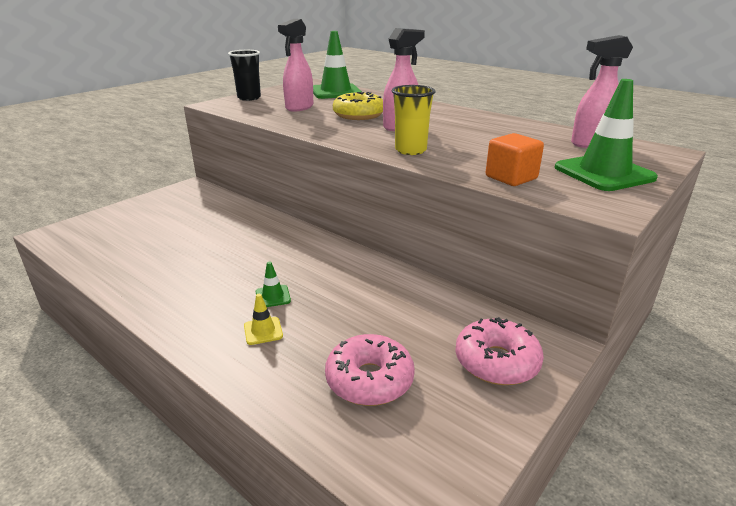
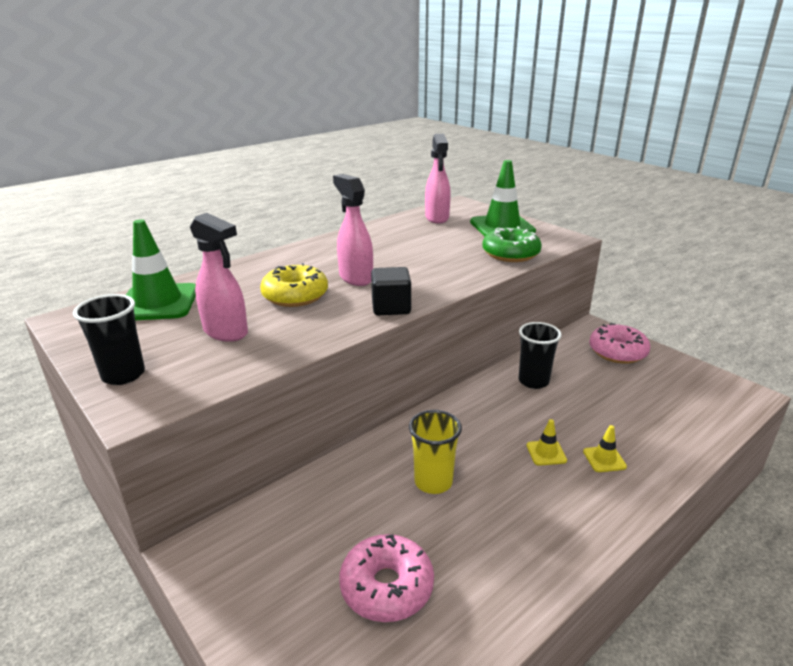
camera: 80 degrees left, 0 degrees up
(273, 296) = (546, 453): green traffic cone -> yellow traffic cone
(348, 139) = (391, 307): none -> black cube
(369, 380) = (652, 405): pink donut -> pink donut (387, 587)
(394, 291) = (533, 381): none -> black cup
(410, 150) = (437, 281): yellow cup -> yellow cup (433, 482)
(511, 178) = (510, 254): orange cube -> green donut

